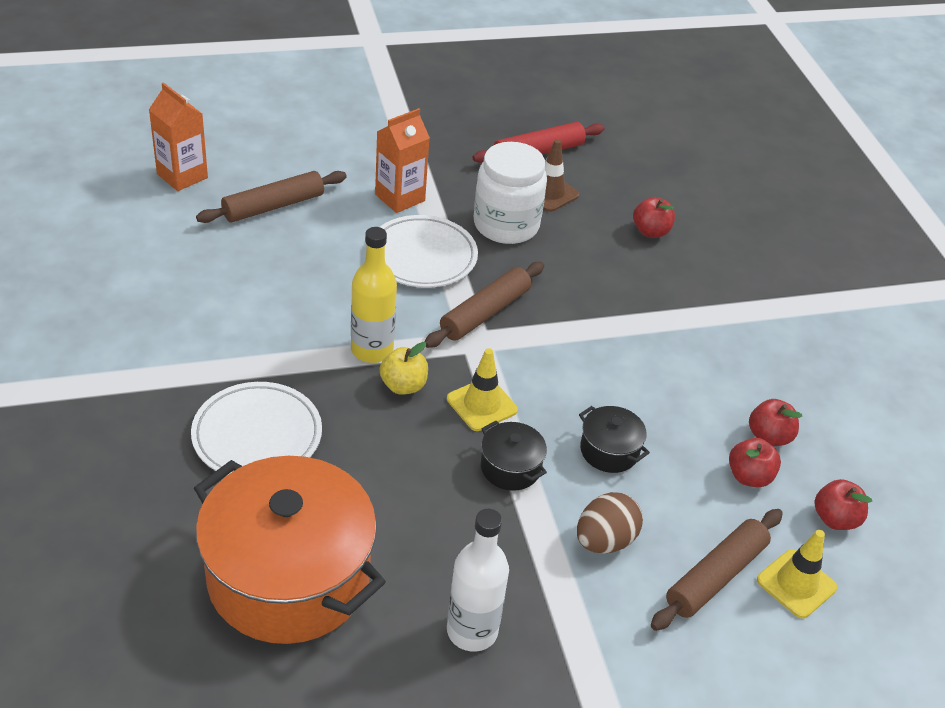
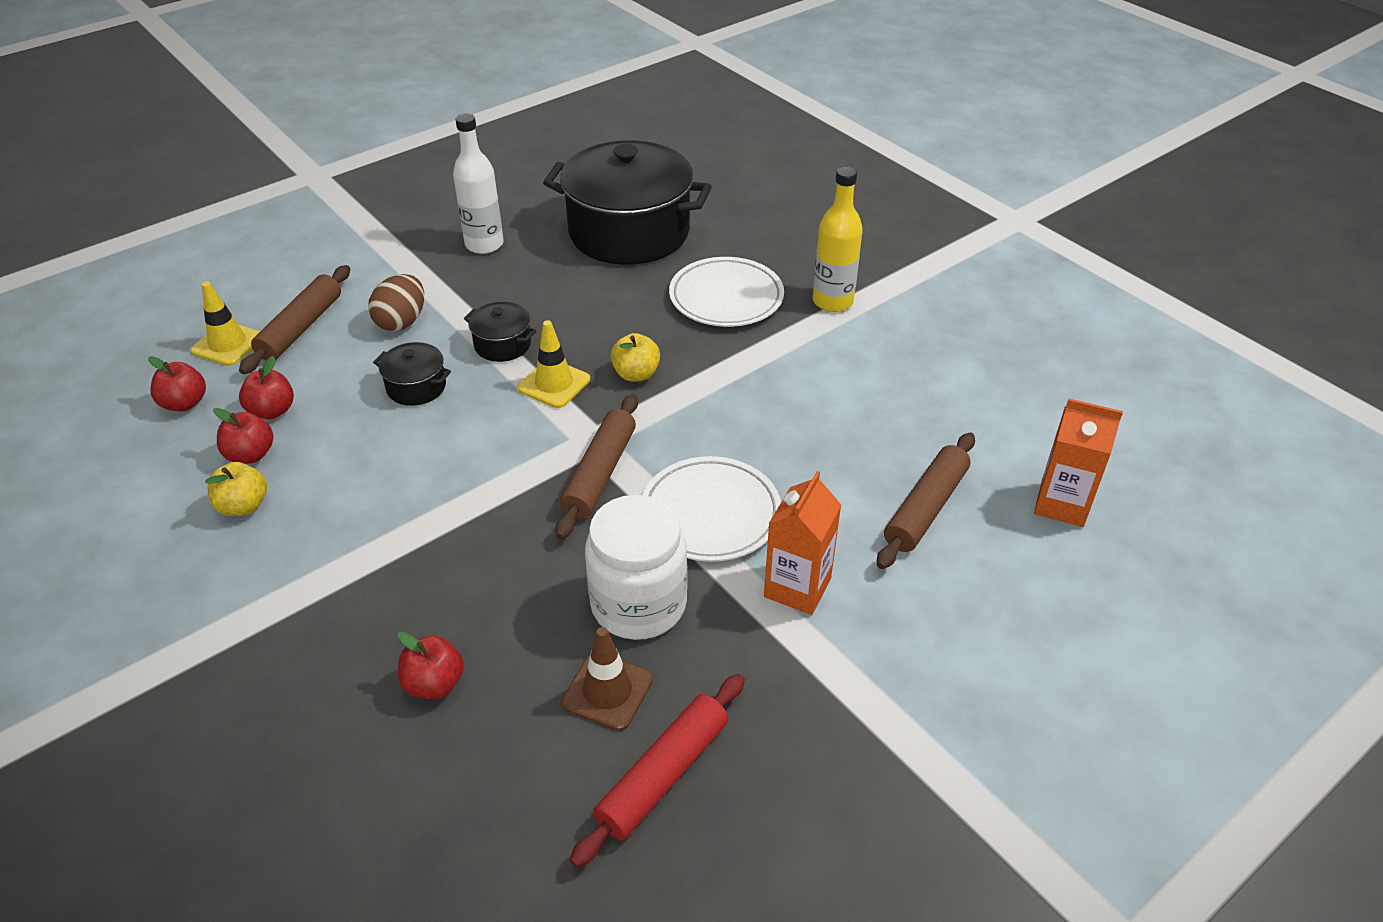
camera: 160 degrees right, 0 degrees up
(289, 577) = (629, 232): orange pot -> black pot
(372, 350) = (687, 393): yellow bottle -> yellow bottle (832, 301)
(773, 391) = (243, 506): none -> yellow apple

